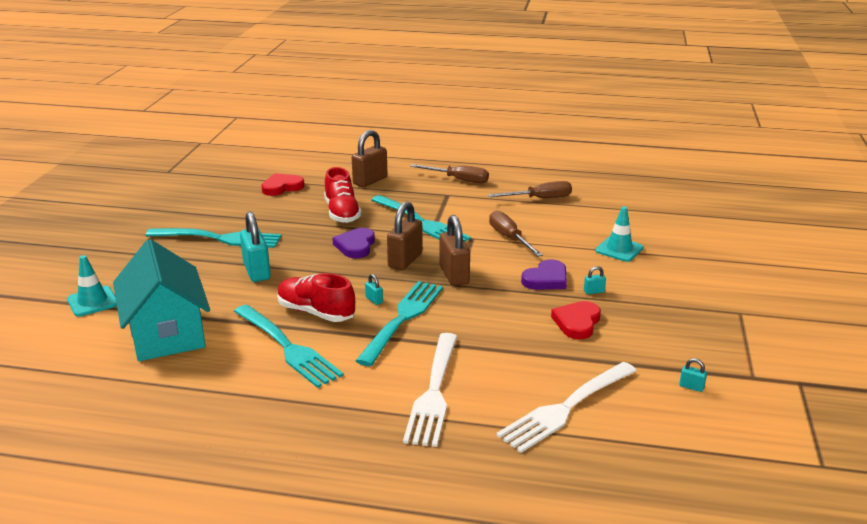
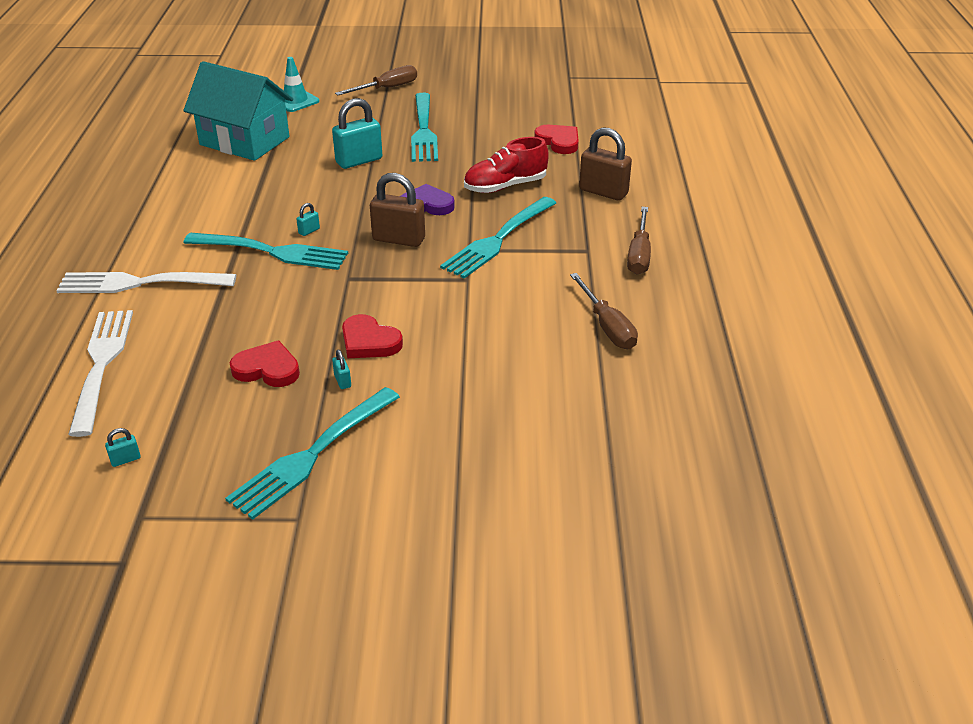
camera: 80 degrees right, 10 degrees up
(166, 333) = (244, 141): turquoise house -> turquoise house turned 60 degrees clockwise
(286, 347) = (221, 198): turquoise fork -> turquoise fork (313, 454)
(316, 312) = (282, 203): red shoe -> none
(454, 275) = (369, 274): brown padlock -> none
(509, 238) = (474, 307): brown screwdriver -> brown screwdriver (387, 88)
(546, 279) = (369, 342): purple heart -> red heart
(566, 407) = (102, 365): white fork -> white fork turned 45 degrees clockwise
(619, 249) = (465, 403): turquoise traffic cone -> none
(691, 387) = (125, 459): turquoise padlock -> turquoise padlock turned 45 degrees clockwise

